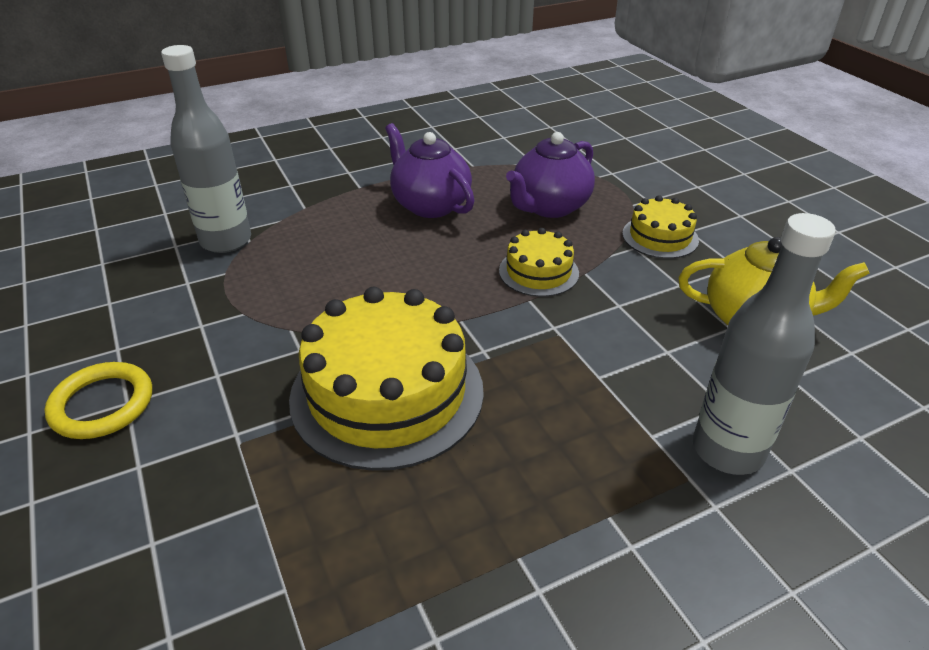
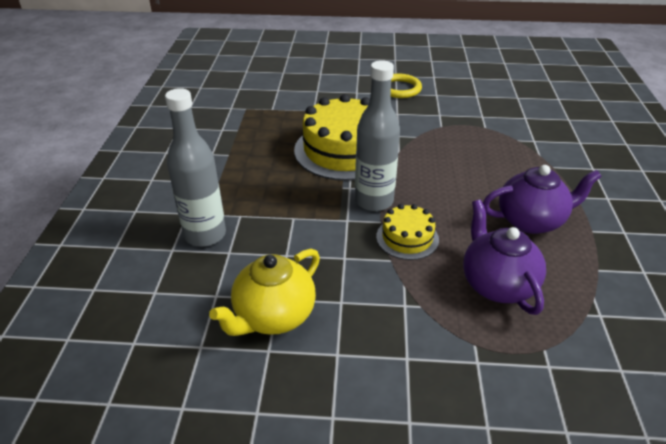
camera: 120 degrees right, 0 degrees up
(226, 241) = (521, 132): grey bottle -> grey bottle (374, 201)
(660, 237) = (409, 330): yellow cake -> none

